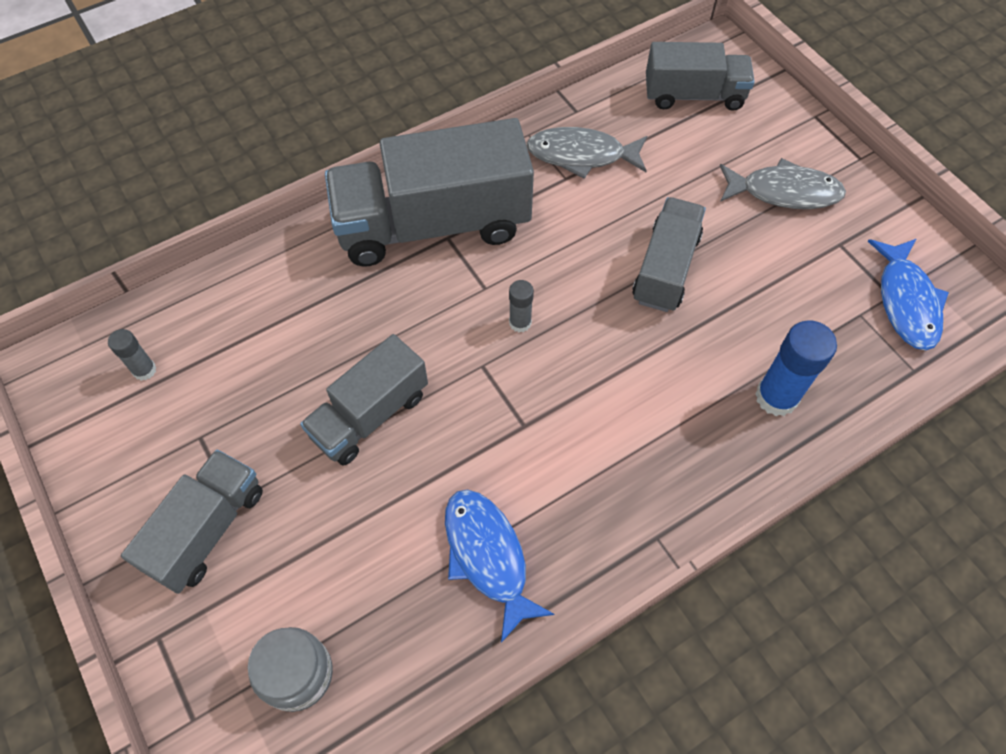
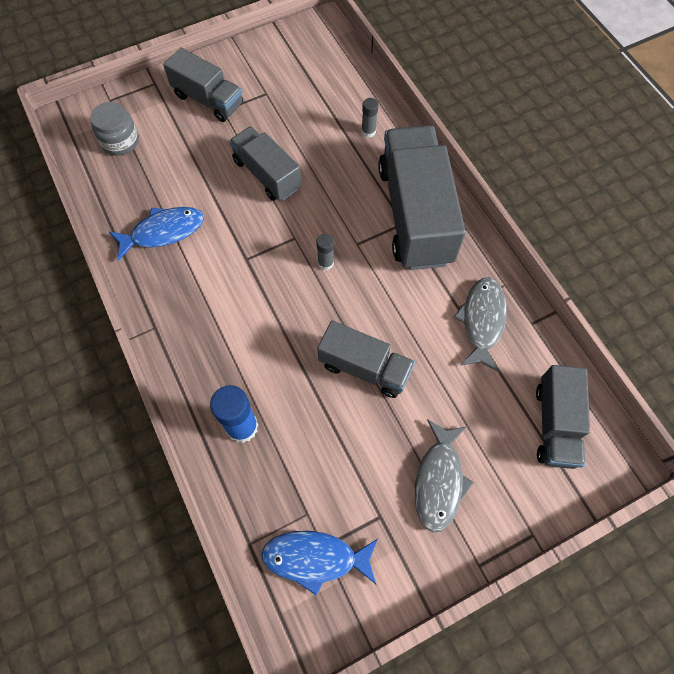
camera: 95 degrees right, 5 degrees up
(144, 370) = (314, 65): grey glue stick -> grey glue stick (368, 131)

